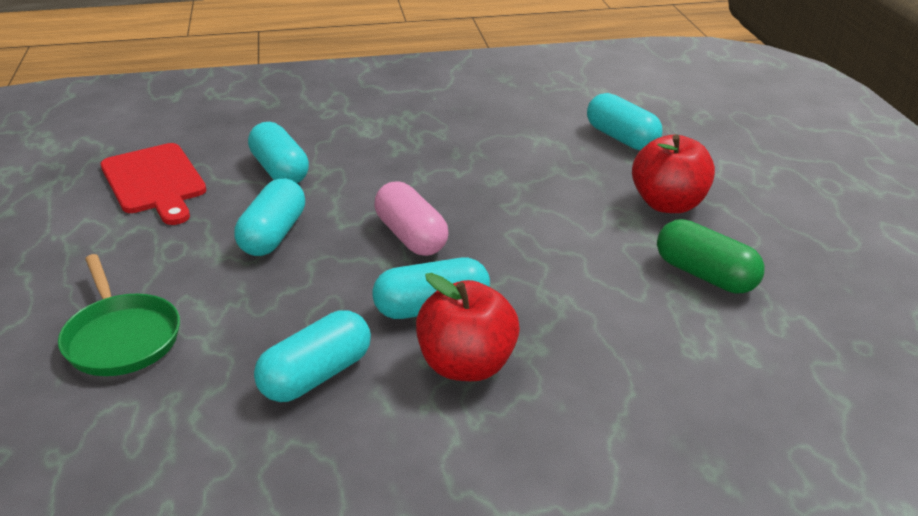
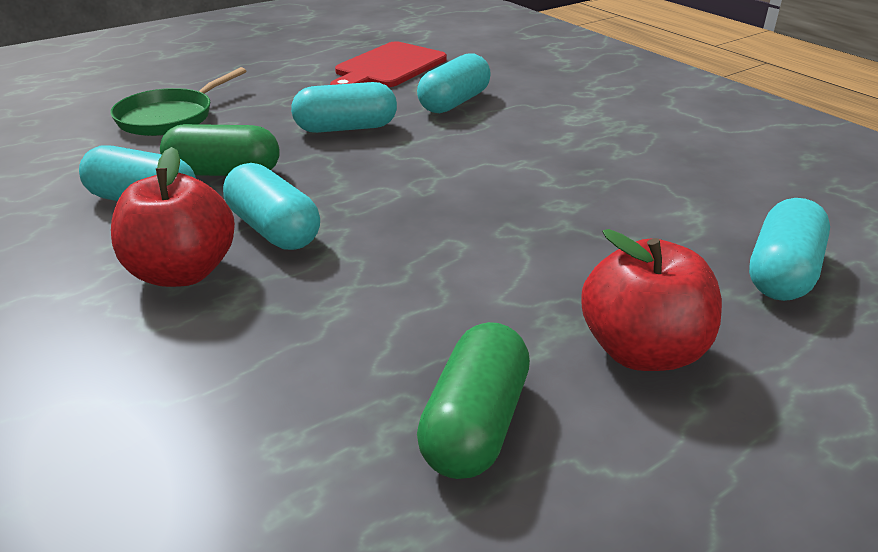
camera: 65 degrees right, 0 degrees up
(300, 319) = (224, 173): none -> green capsule
(411, 236) = (395, 187): pink capsule -> none

